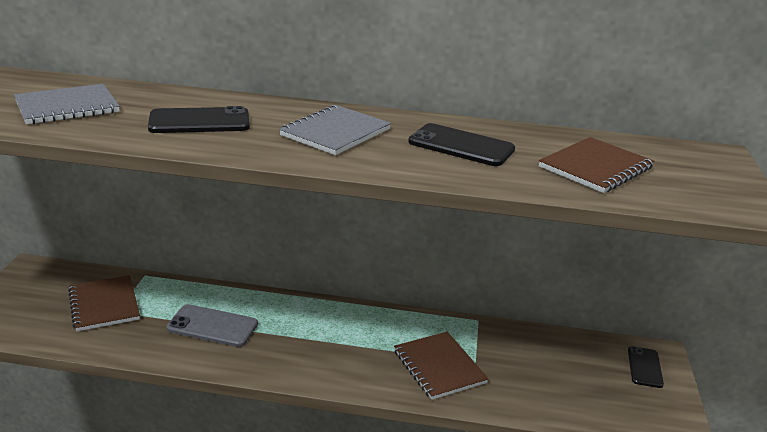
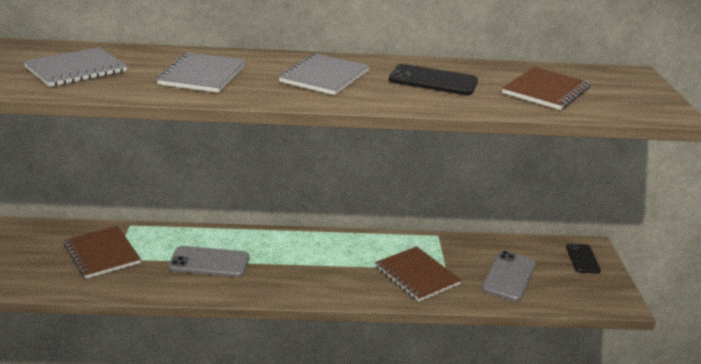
camera: 10 degrees left, 0 degrees up
(199, 122) = (203, 75): black phone -> grey notebook
(548, 379) = (509, 276): none -> grey phone

